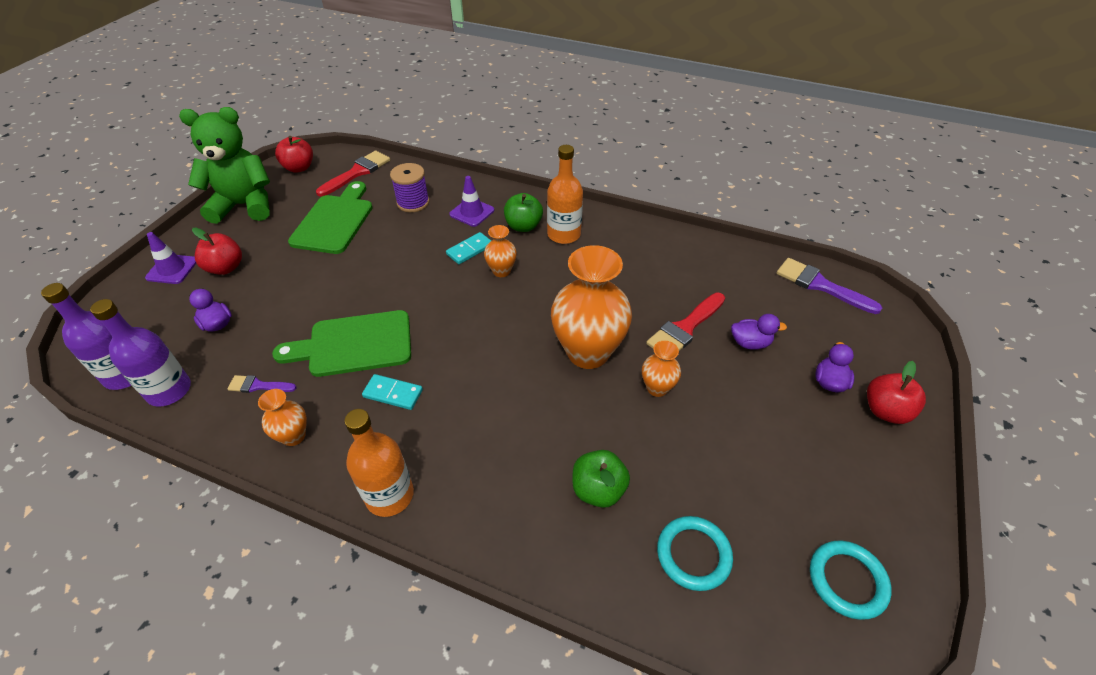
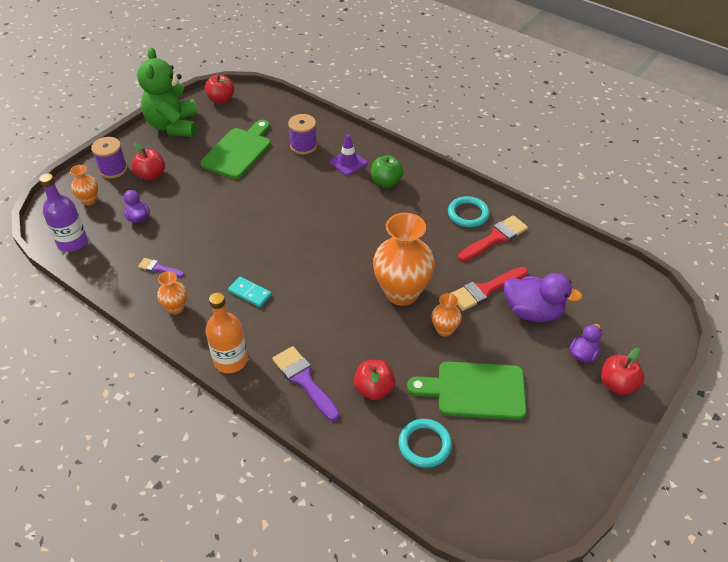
camera: 15 degrees right, 0 degrees up
(169, 390) = (99, 259): purple bottle -> none
(172, 269) = (113, 169): purple traffic cone -> purple spool
(245, 205) = (173, 126): green teddy bear -> green teddy bear turned 105 degrees counterclockwise
(354, 344) = (231, 252): green cutting board -> green cutting board (475, 390)
(357, 172) = (266, 111): red brush -> red brush (495, 238)
(470, 250) = (337, 194): turquoise domino -> none
(501, 271) = (356, 216): orange vase -> orange vase (89, 200)
(564, 234) = (416, 195): orange bottle -> none
(598, 489) = (374, 389): green apple -> red apple
(750, 343) = (533, 312): purple duck -> purple duck, size x1.78
(820, 285) = (615, 278): purple brush -> purple brush (304, 380)
(847, 581) = (526, 486): turquoise ring -> turquoise ring (468, 214)

